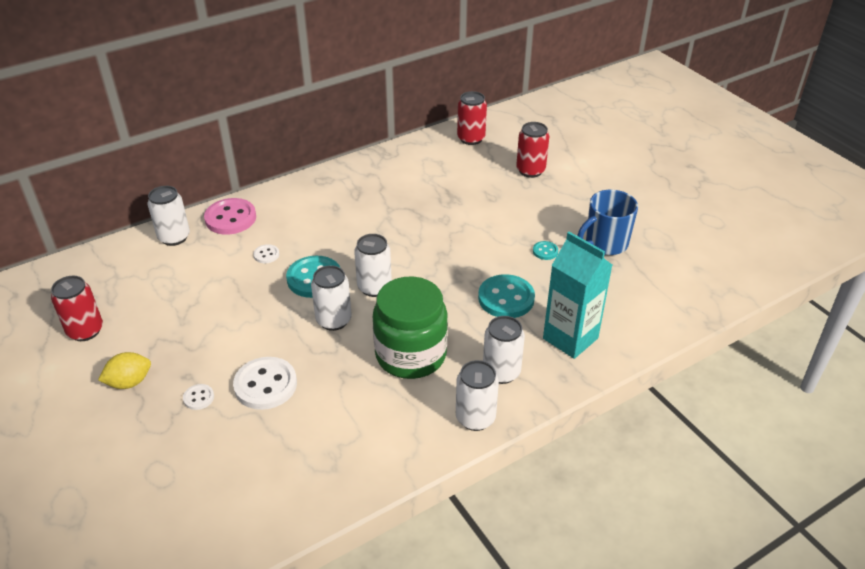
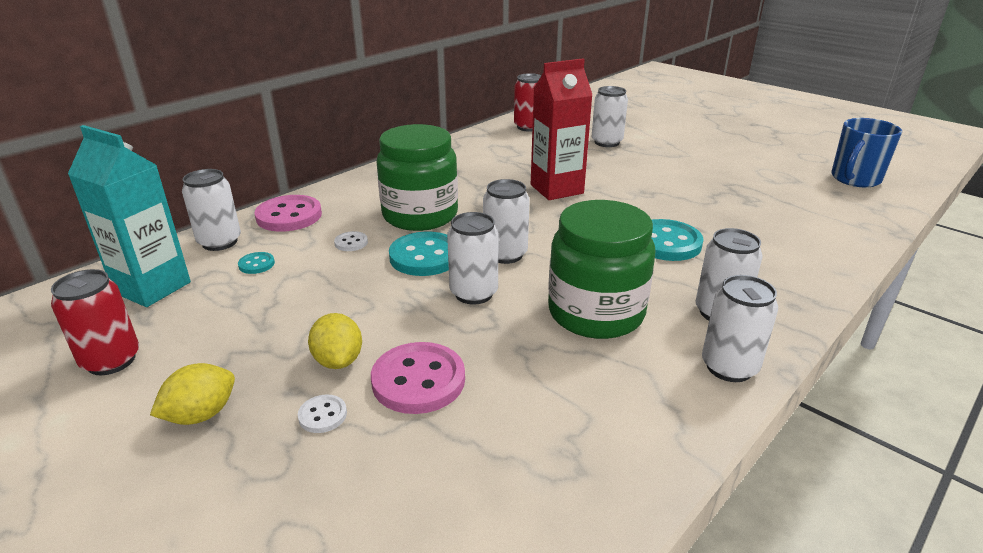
camera: 15 degrees left, 10 degrees down
(221, 359) = (338, 361): none -> yellow lemon
(265, 385) = (418, 380): white button -> pink button
(329, 234) = (420, 215): none -> green jar
(452, 223) = (556, 189): none -> red carton
(530, 170) = (606, 142): red can -> white can
(545, 251) = (674, 199): turquoise button -> turquoise button (256, 264)
(570, 338) = (768, 267): turquoise carton -> turquoise carton (152, 287)
(605, 243) = (729, 185): blue mug -> blue mug (855, 179)

